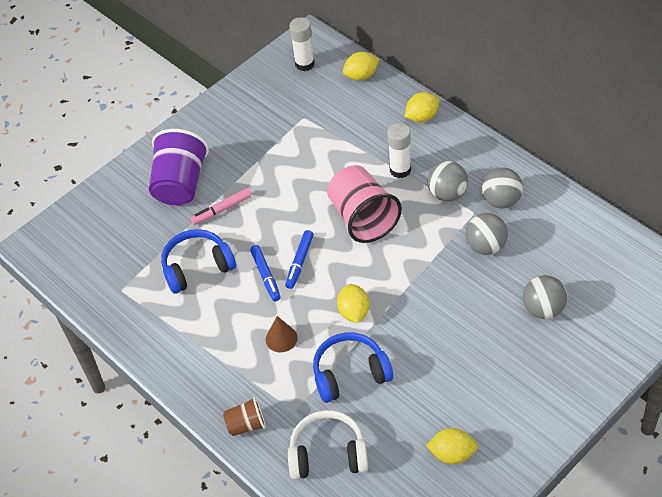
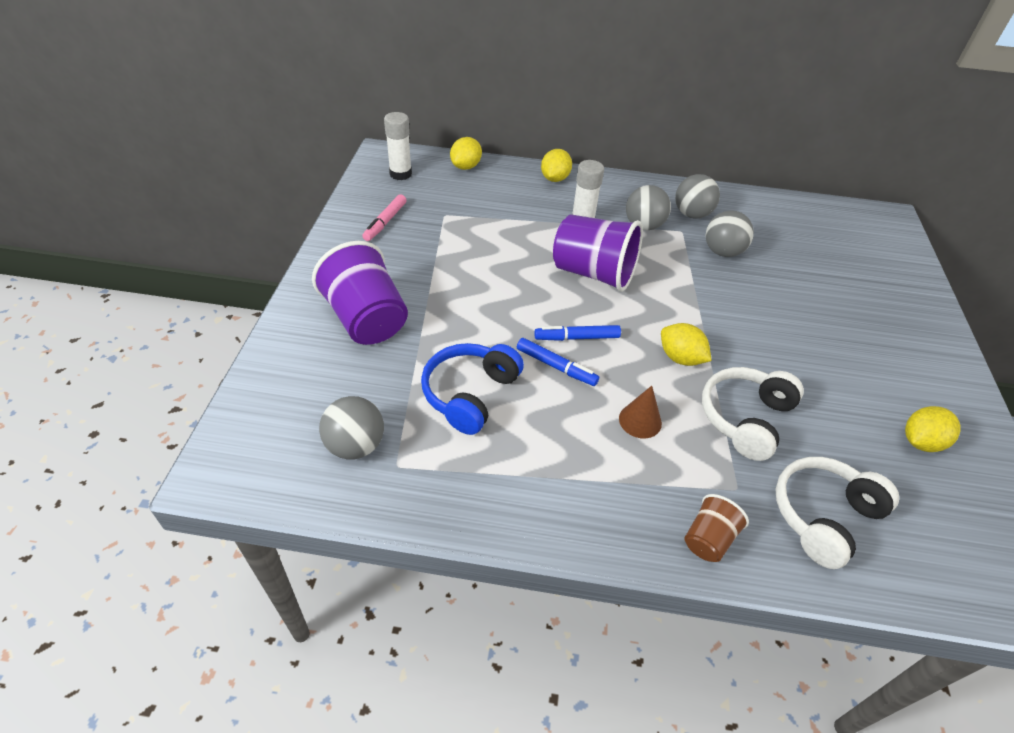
camera: 45 degrees left, 5 degrees down
(221, 210) = (440, 325): pink marker -> pink marker (385, 222)
(299, 262) = (577, 337): blue marker -> blue marker turned 105 degrees clockwise
(350, 374) = (745, 418): blue headphones -> white headphones
(363, 218) = (593, 273): pink cup -> purple cup
(543, 309) = (824, 279): grey ball -> grey ball (355, 445)

